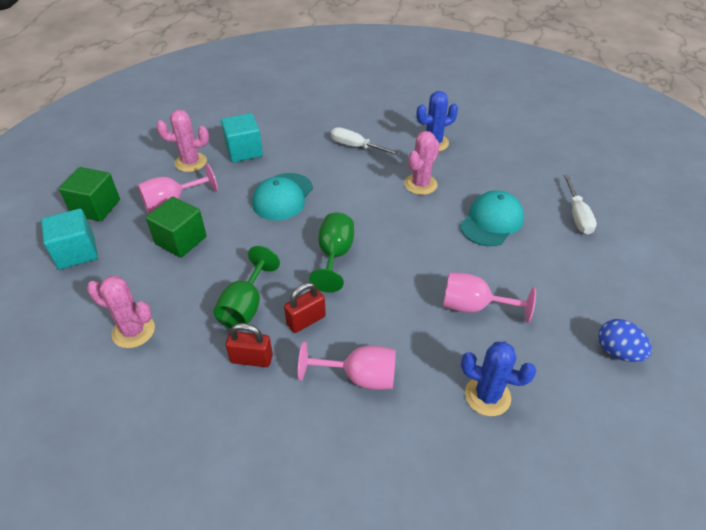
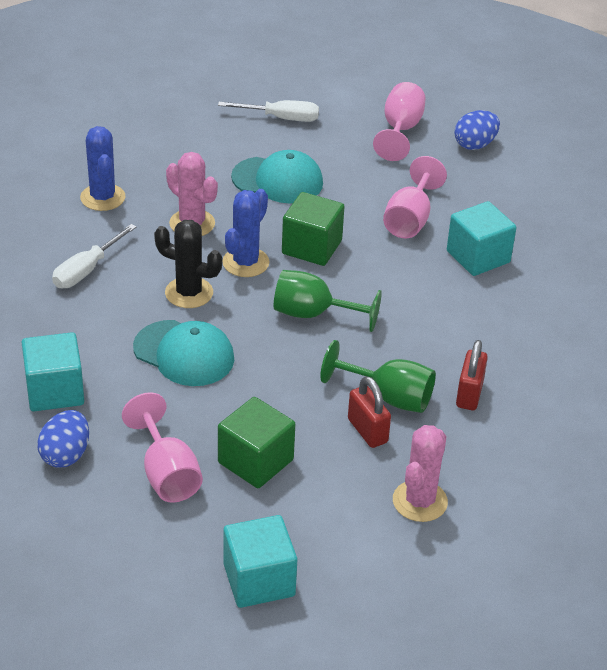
camera: 85 degrees left, 5 degrees down
(96, 207) = (155, 568): green cube -> green cube (311, 247)
(191, 162) = (66, 455): pink cactus -> blue egg
(306, 320) = (416, 347): red padlock -> red padlock (367, 431)
(344, 192) = (189, 293): none -> black cactus
(360, 377) = (497, 313): pink goblet -> pink goblet (400, 130)
(437, 360) = (478, 257): none -> turquoise cube
(487, 396) = (522, 233): blue cactus -> blue cactus (245, 262)
(491, 221) = (278, 180): turquoise cap -> turquoise cap turned 150 degrees clockwise

